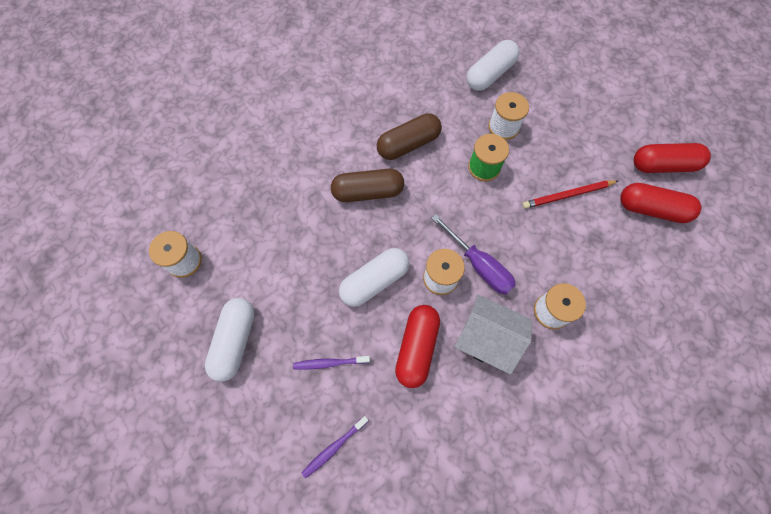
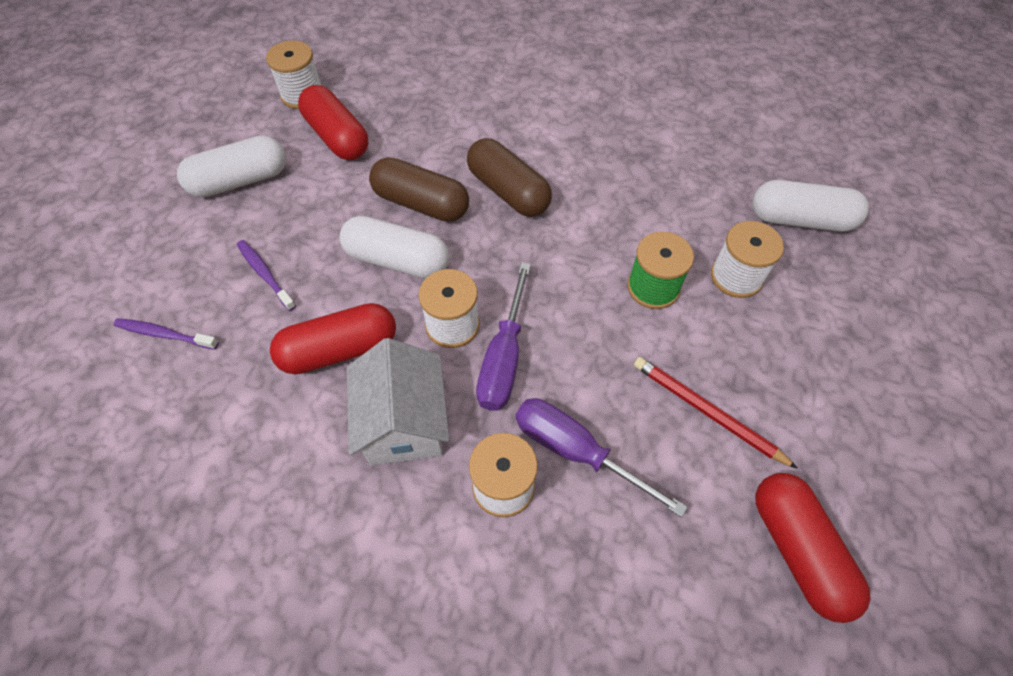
camera: 55 degrees right, 10 degrees down
(408, 144) = (608, 193): brown capsule -> brown capsule (421, 203)
(553, 266) = (575, 451): none -> purple screwdriver
(663, 165) = (896, 528): red capsule -> red capsule (337, 137)

